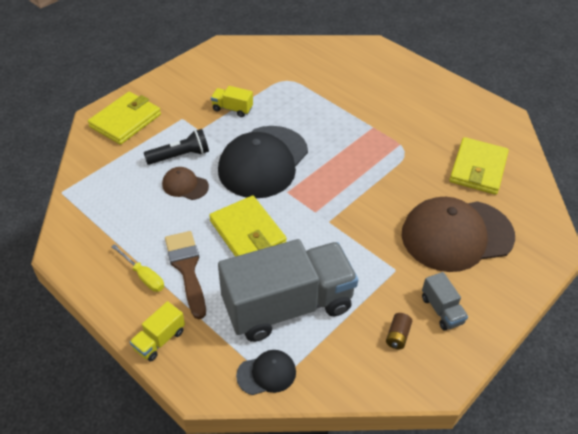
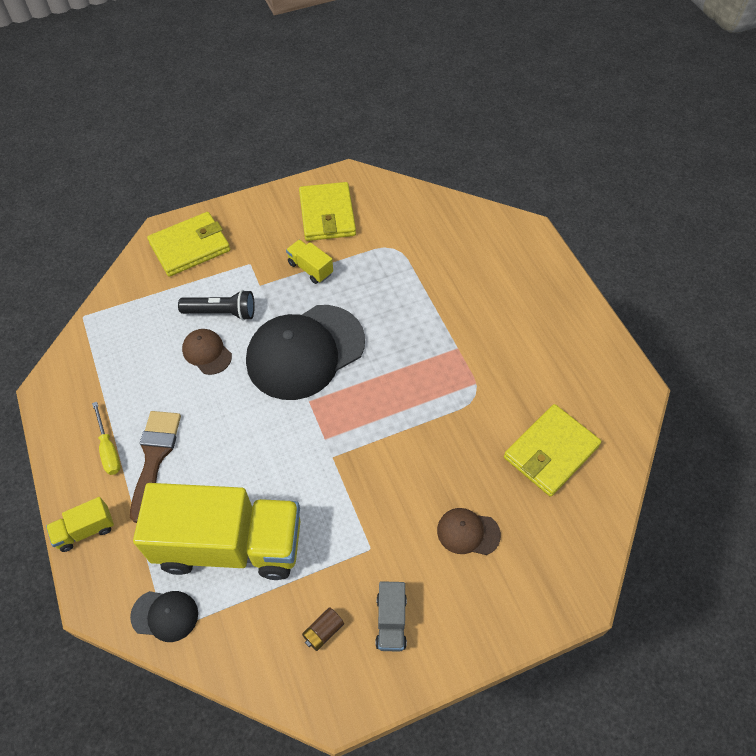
camera: 25 degrees right, 10 degrees up
(247, 232) = (238, 437): yellow wallet -> yellow wallet (327, 214)
(288, 305) = (230, 544): grey truck -> yellow truck
(456, 235) = (468, 532): brown cap -> brown cap, size x0.44

